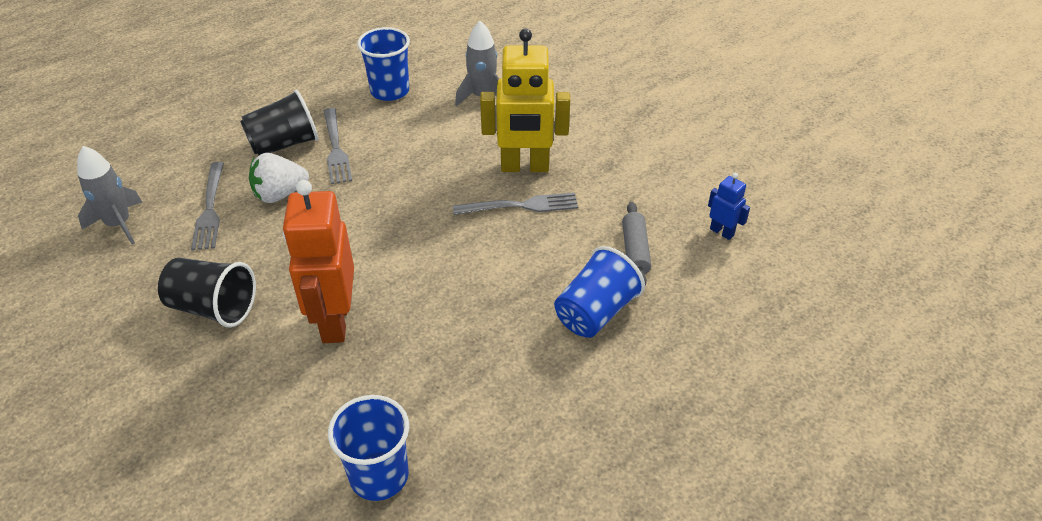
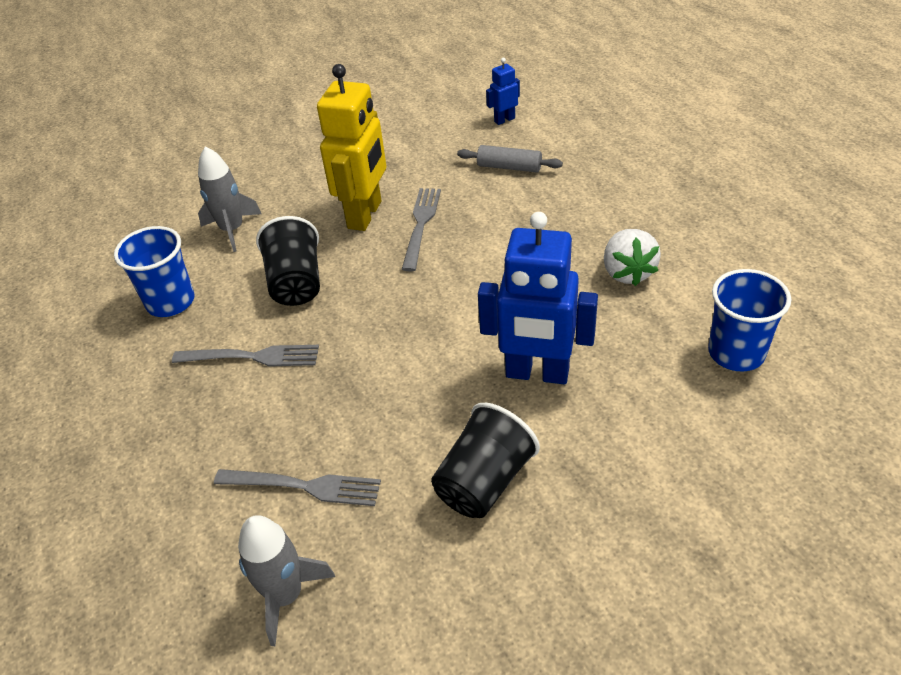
camera: 70 degrees left, 0 degrees up
(280, 194) = (310, 413): white strawberry -> white strawberry (627, 272)
(284, 144) = (214, 406): black cup -> black cup (296, 283)
(334, 321) = (537, 373): orange robot -> blue robot
(595, 312) = (575, 200): blue cup -> none

